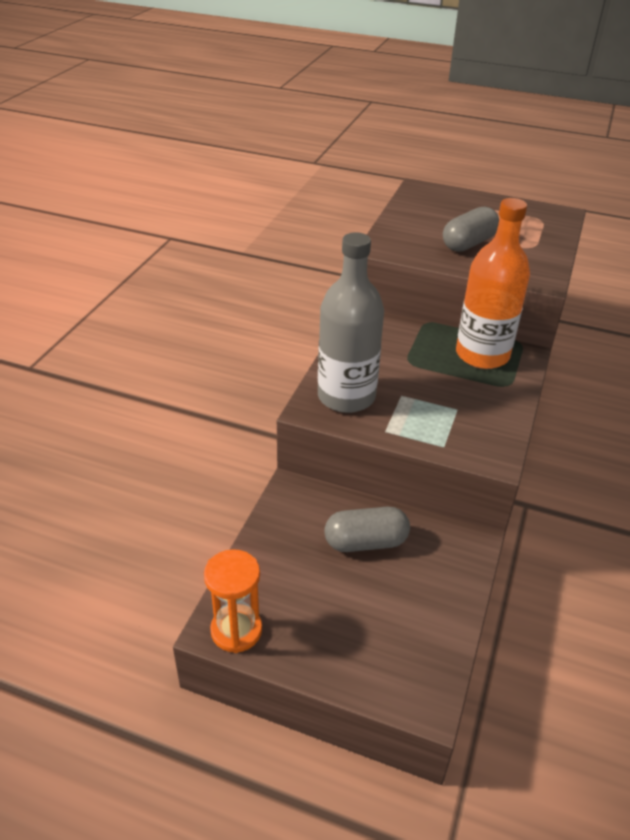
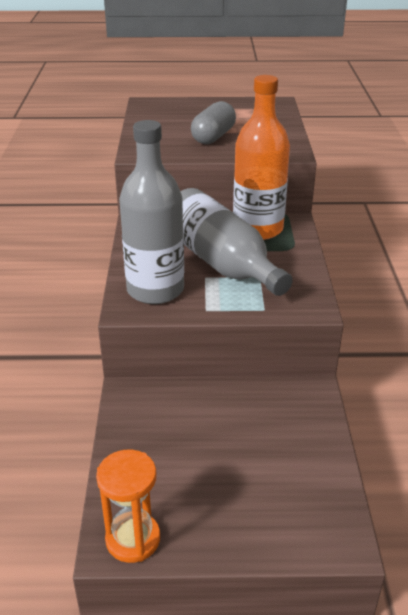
camera: 20 degrees left, 5 degrees down
(365, 542) = (219, 419): grey capsule -> none
(425, 384) = (221, 263): none -> grey bottle

